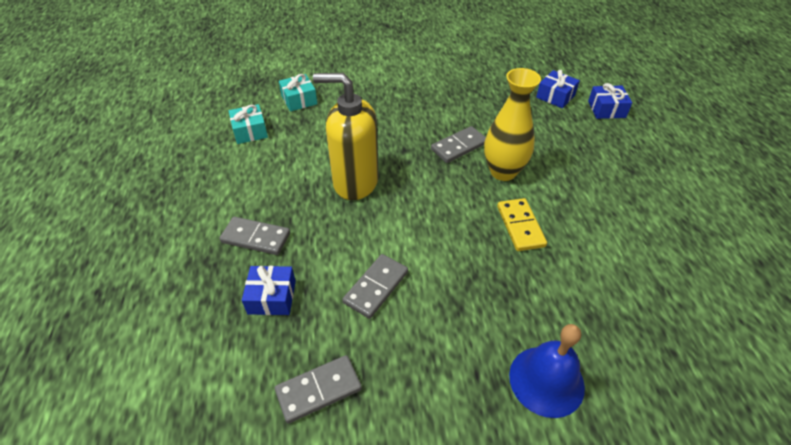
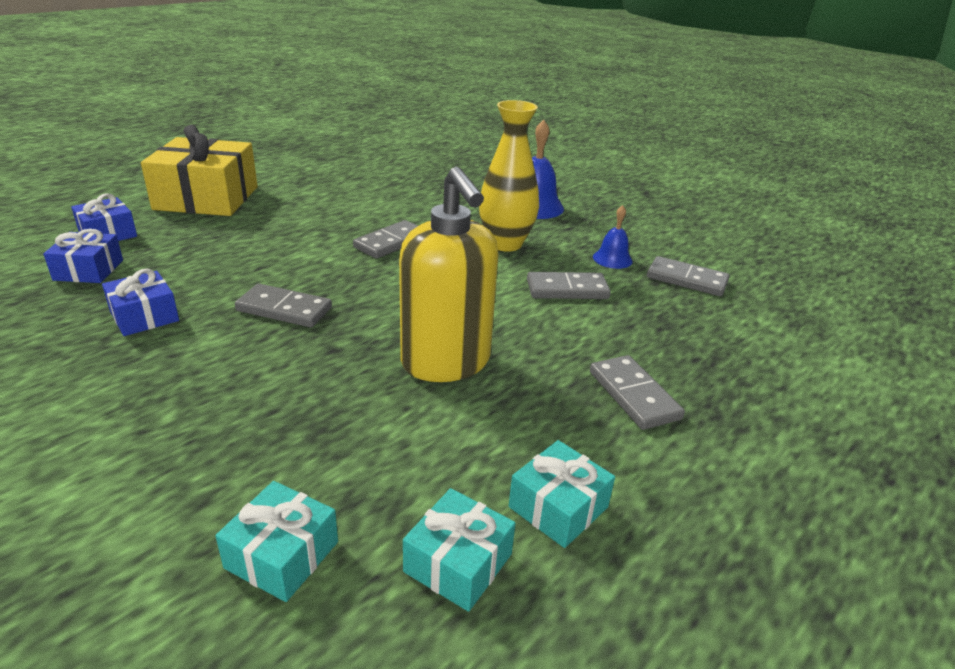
camera: 130 degrees left, 15 degrees down
(237, 166) = (558, 507): none -> turquoise gift
(272, 297) = (669, 341): blue gift -> blue gift (144, 316)
(394, 360) = (612, 259): none -> blue bell
(503, 172) = (310, 269): yellow vase -> yellow vase (505, 244)
(520, 226) = (391, 242): yellow domino -> grey domino
(659, 160) = (207, 198): none -> yellow gift

